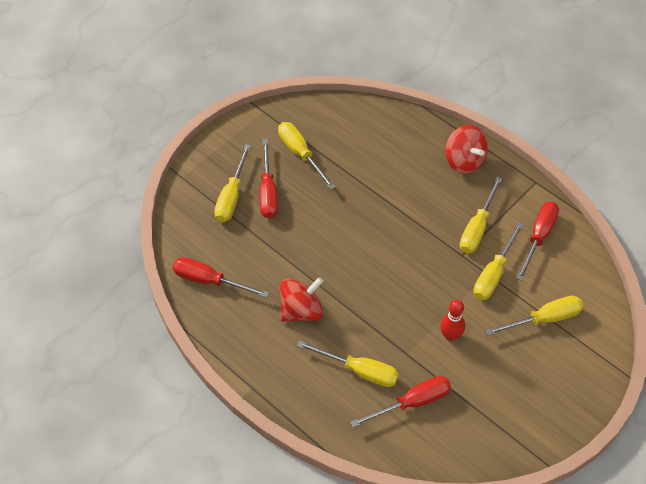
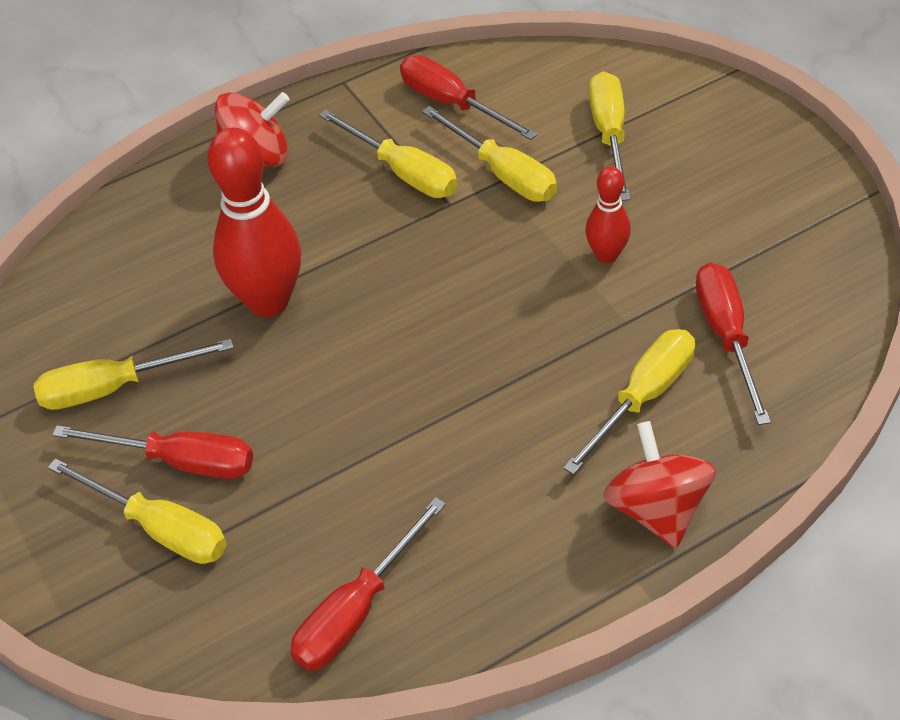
camera: 70 degrees left, 5 degrees down
(301, 310) = (485, 461): red spinning top -> red spinning top (656, 509)
(370, 196) = (268, 301): none -> red bowling pin

